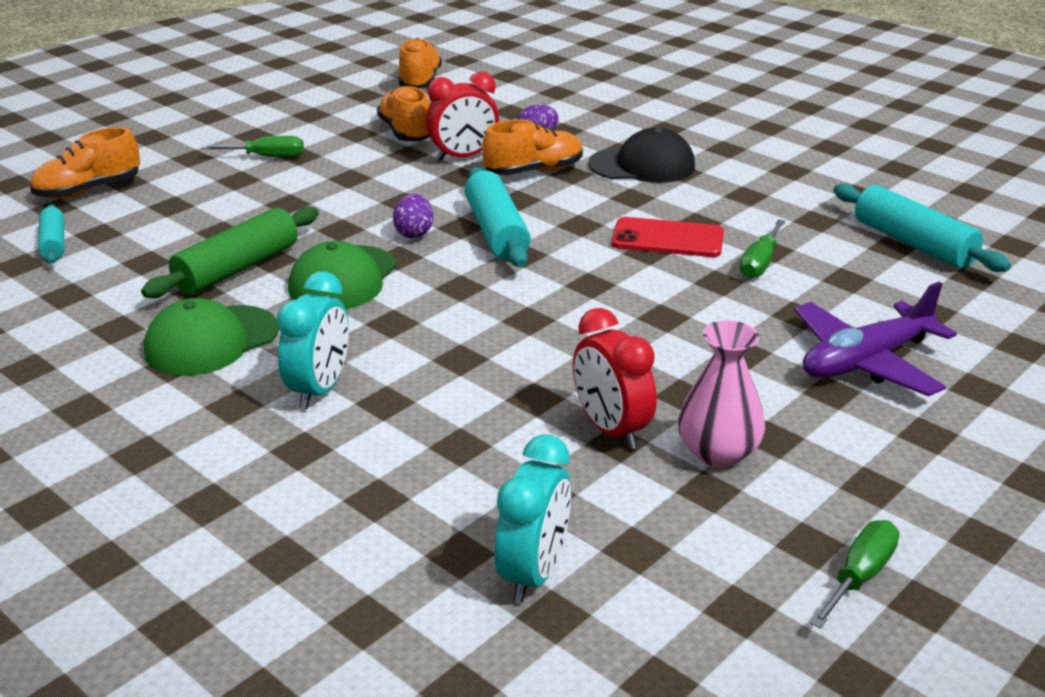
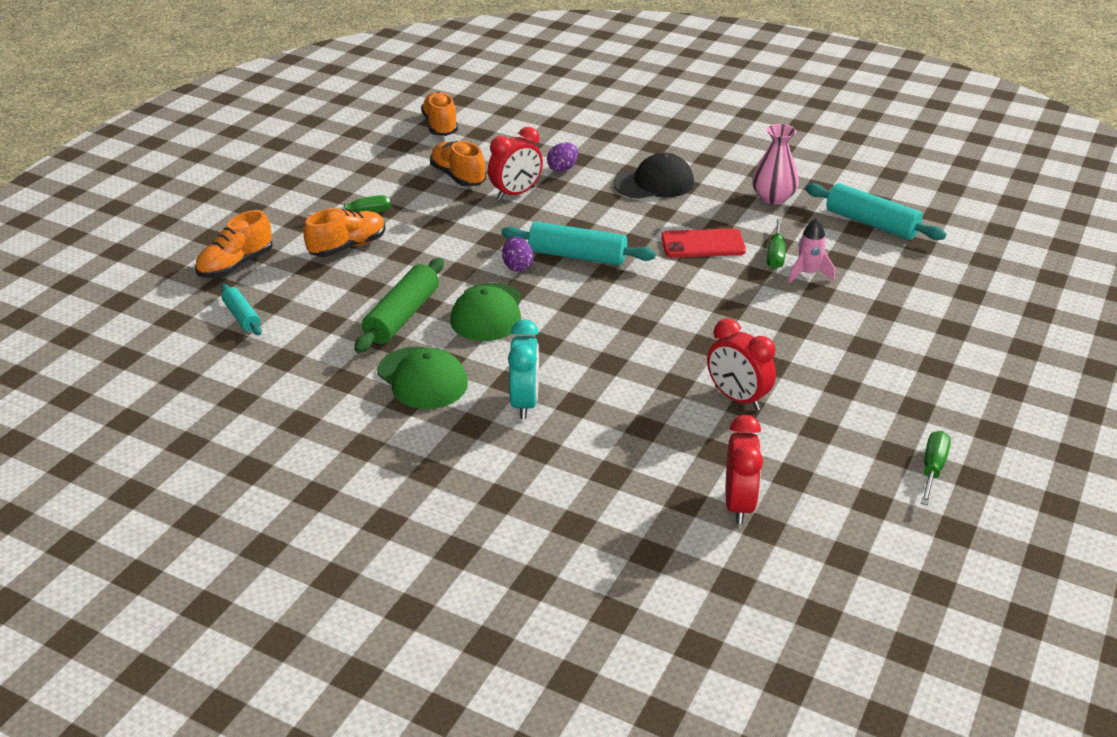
camera: 15 degrees left, 5 degrees up
(211, 341) = (422, 378): green cap -> green cap turned 75 degrees counterclockwise
(496, 231) = (577, 256): turquoise rolling pin -> turquoise rolling pin turned 45 degrees counterclockwise
(533, 573) = (738, 504): turquoise clock -> red clock
(534, 171) = (576, 199): orange shoe -> orange shoe (348, 247)
(718, 452) = (812, 402): pink vase -> pink vase (773, 198)
(793, 291) = (808, 274): none -> pink rocket
(865, 361) = (877, 321): purple plane -> none

